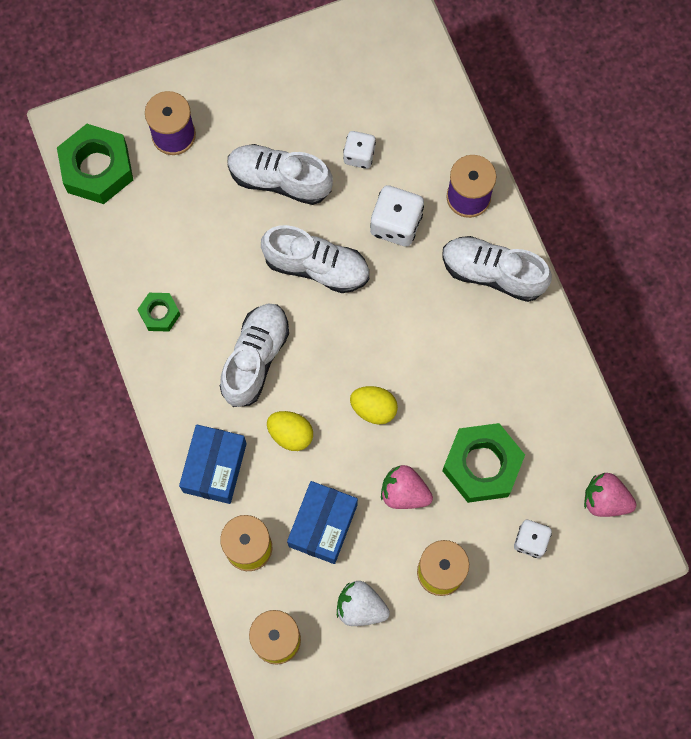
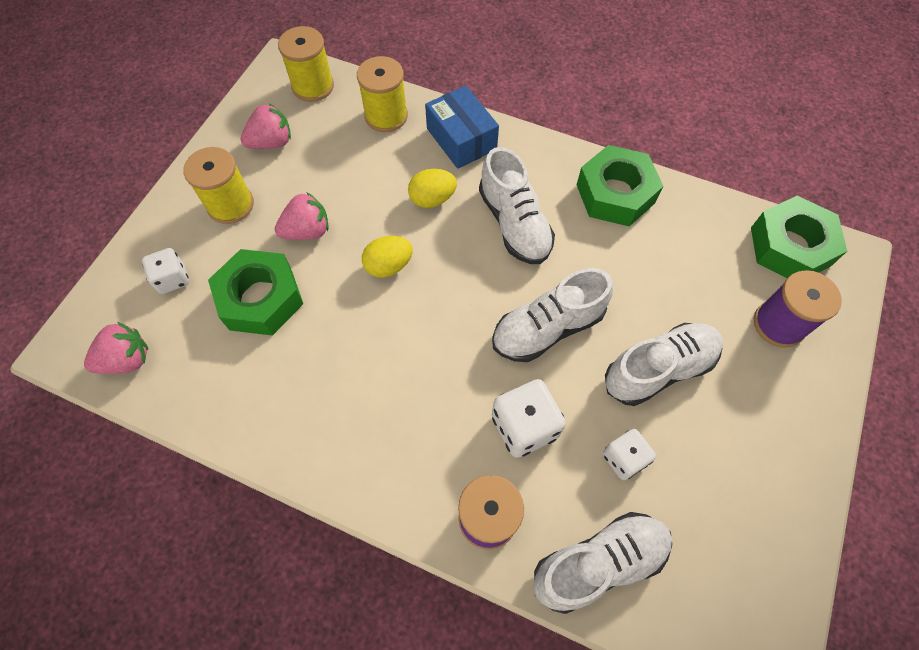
camera: 135 degrees right, 10 degrees down
(159, 314) = (615, 193): green nut -> green nut, size x1.91
(323, 525) = (348, 166): blue box -> none
(360, 607) = (272, 142): white strawberry -> pink strawberry
(493, 273) = (394, 464): white shoe -> white shoe (598, 563)

